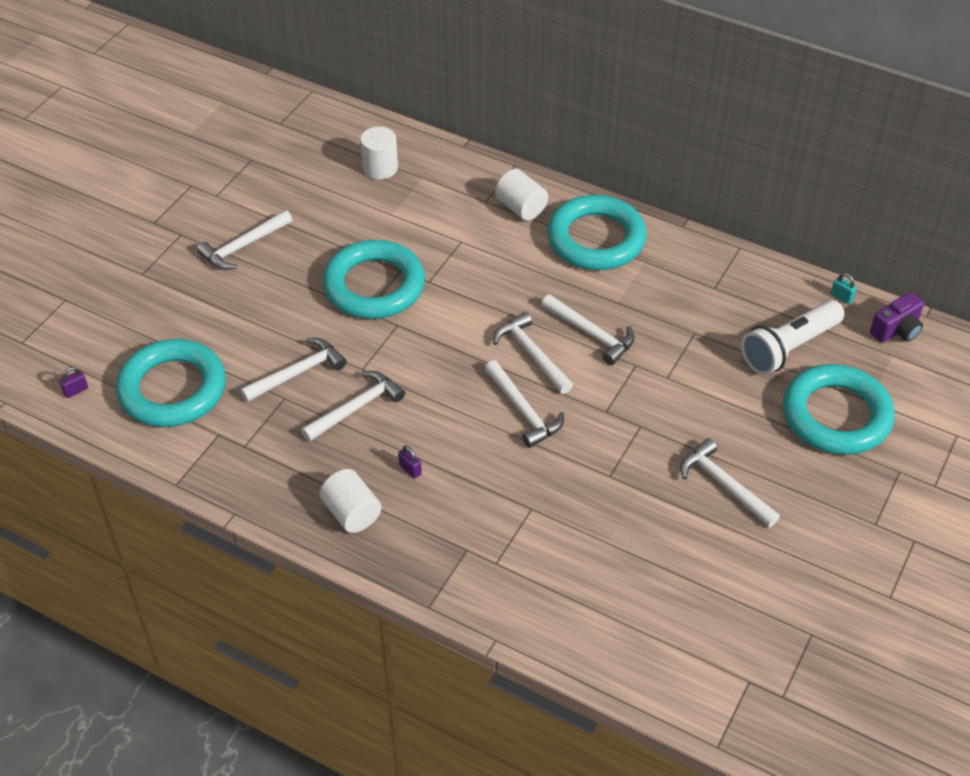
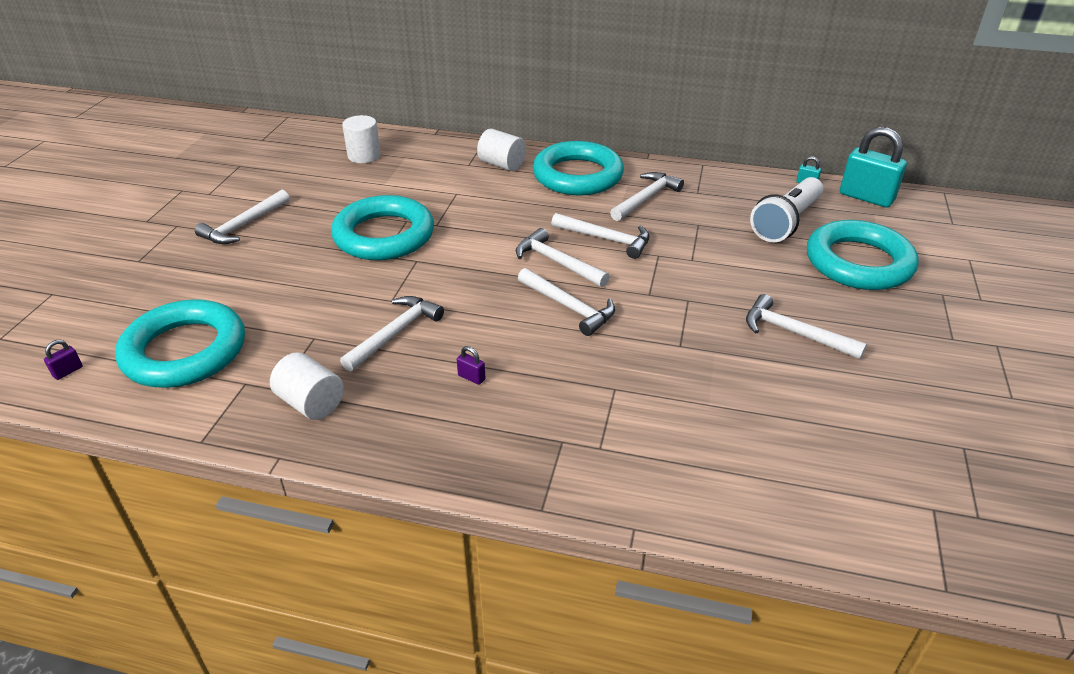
camera: 15 degrees left, 10 degrees down
(298, 372) = (324, 314): white hammer -> white hammer (646, 198)
(352, 513) = (419, 430): white cylinder -> white cylinder (311, 403)
(896, 330) = (866, 197): purple camera -> turquoise padlock

